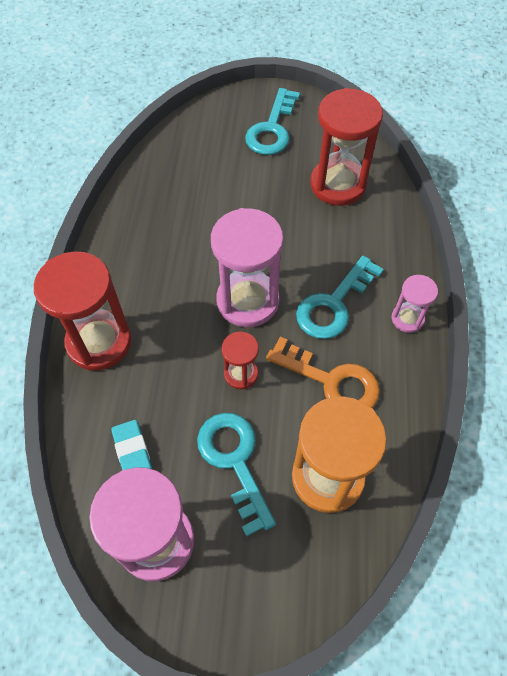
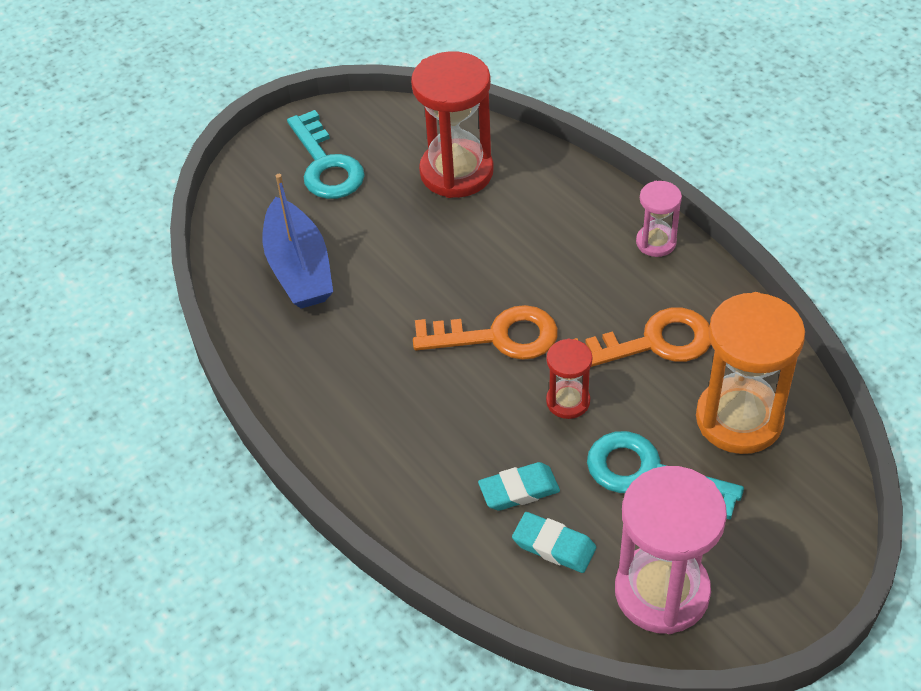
camera: 40 degrees left, 10 degrees down
(99, 342) = (397, 485): red hourglass -> none
(154, 403) = (519, 490): none -> turquoise eraser
(192, 177) = (299, 268): none -> blue boat
(247, 301) = (497, 336): pink hourglass -> orange key
(334, 304) = (579, 279): turquoise key -> none

